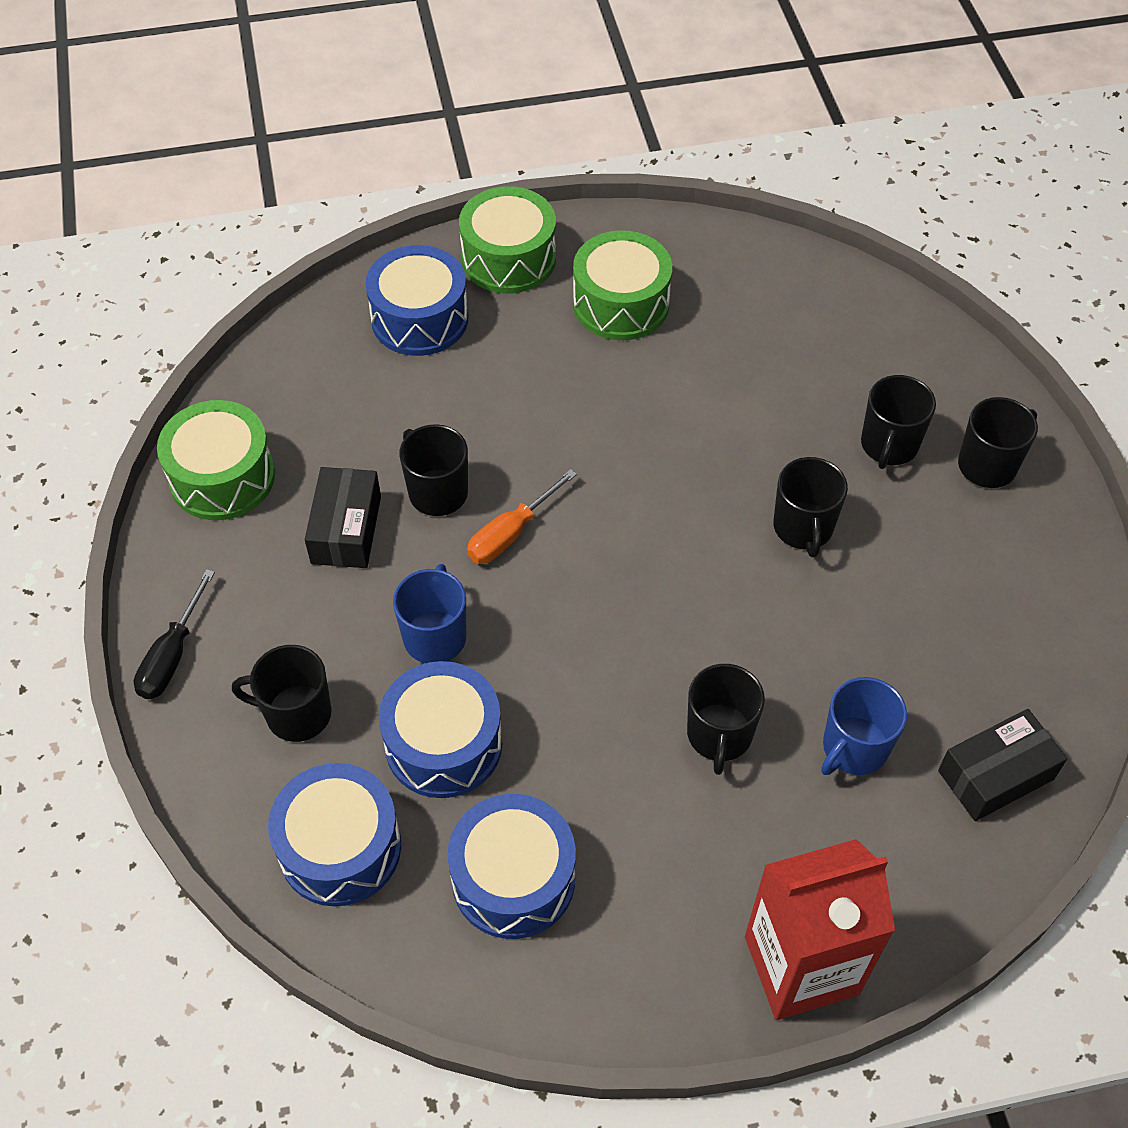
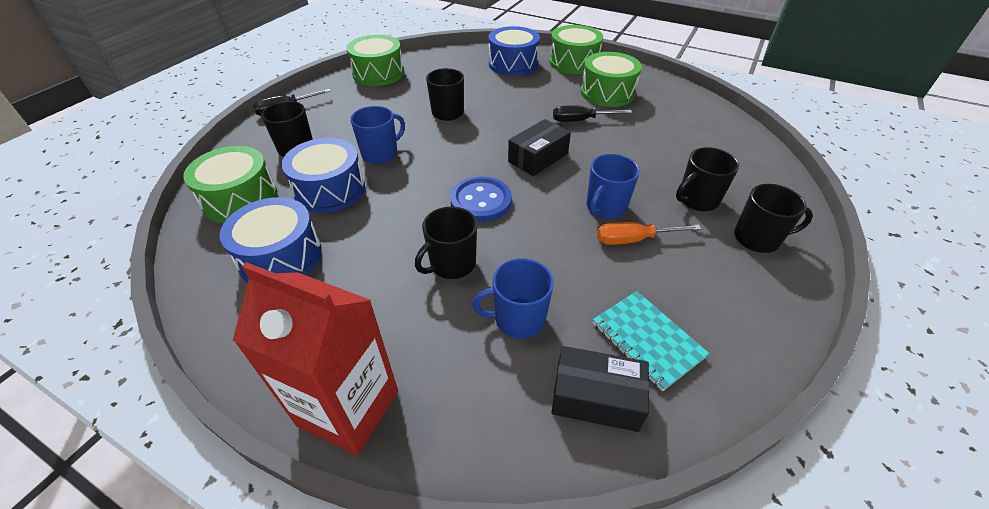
camera: 40 degrees right, 10 degrees down
(340, 847) = (240, 199): blue drum -> green drum
(346, 529) = (397, 106): black box -> black box (538, 157)
(511, 533) = (459, 138): orange screwdriver -> orange screwdriver (634, 240)
(638, 388) = (581, 120): none -> black screwdriver
(655, 621) = (481, 201): none -> blue button
(803, 528) = (605, 207): black mug -> blue mug
(987, 678) = (647, 340): none -> turquoise notebook

